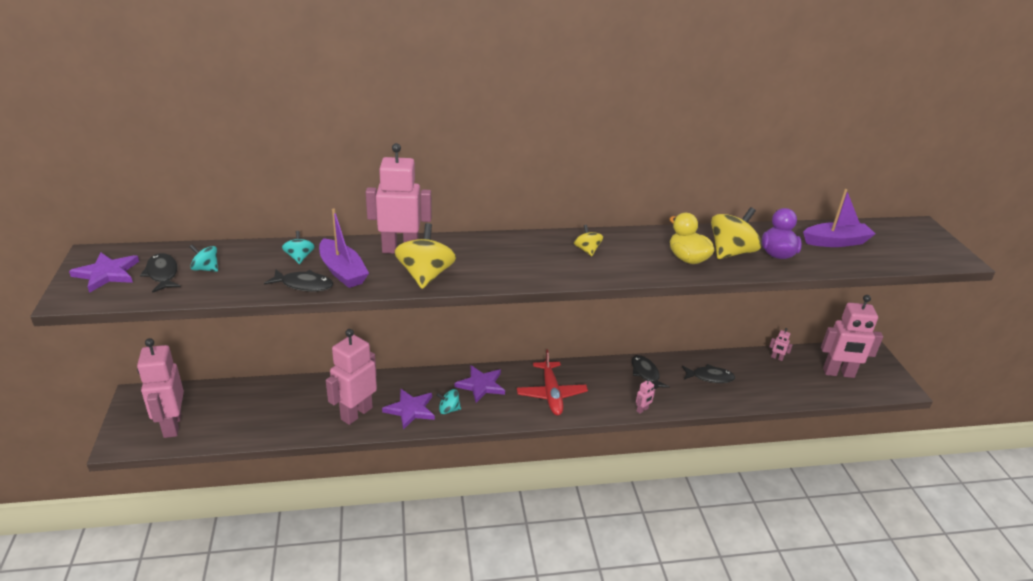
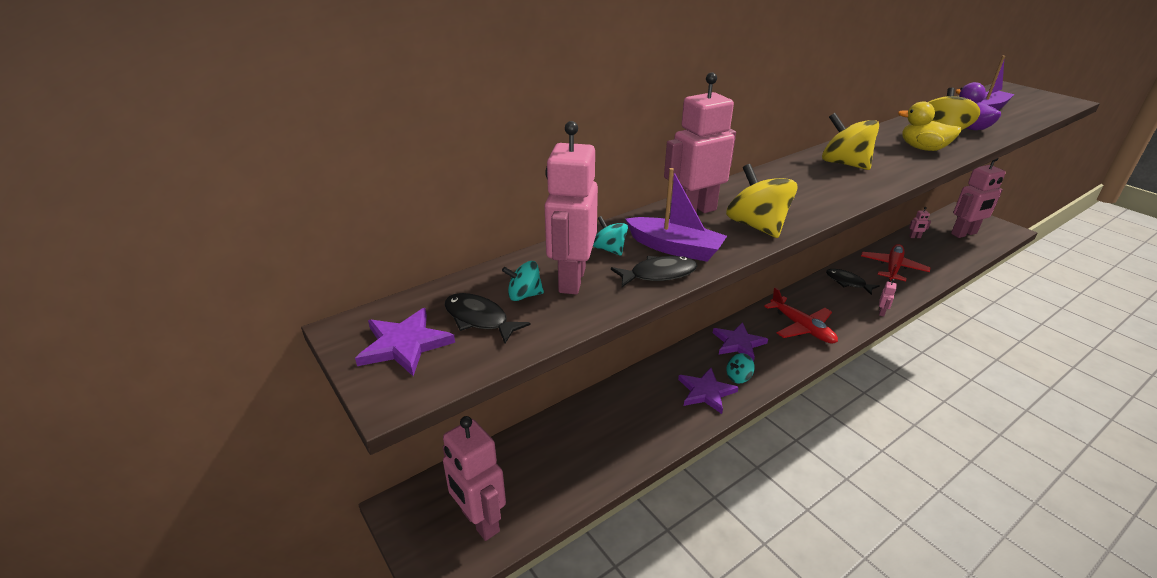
camera: 25 degrees left, 0 degrees up
(356, 413) = (661, 418): pink robot -> pink robot (571, 280)
(587, 250) = (844, 164): yellow spinning top -> yellow spinning top, size x1.90
(710, 377) = (892, 268): black fish -> red plane

